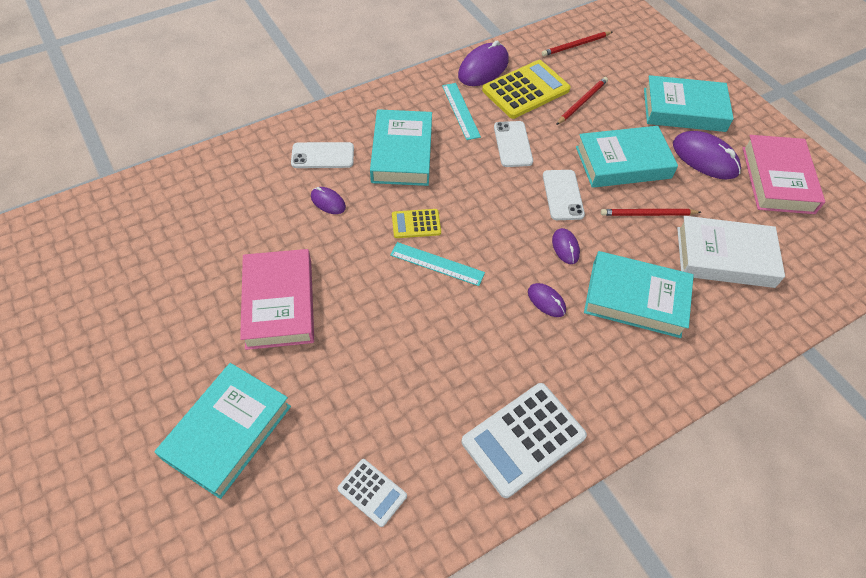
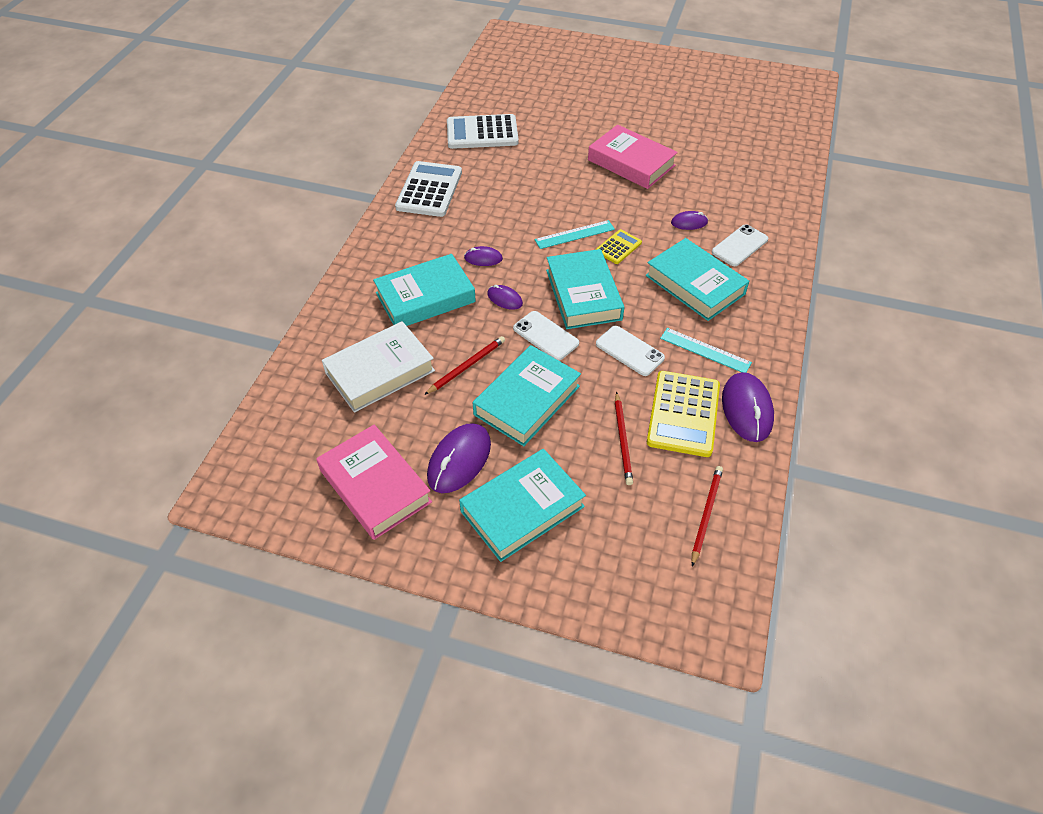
camera: 140 degrees right, 5 degrees down
(228, 432) = (575, 112): turquoise book -> turquoise book (583, 294)
(372, 492) = (482, 133): white calculator -> white calculator, size x1.88
(705, 158) = (459, 460): purple mouse -> purple mouse turned 60 degrees counterclockwise

